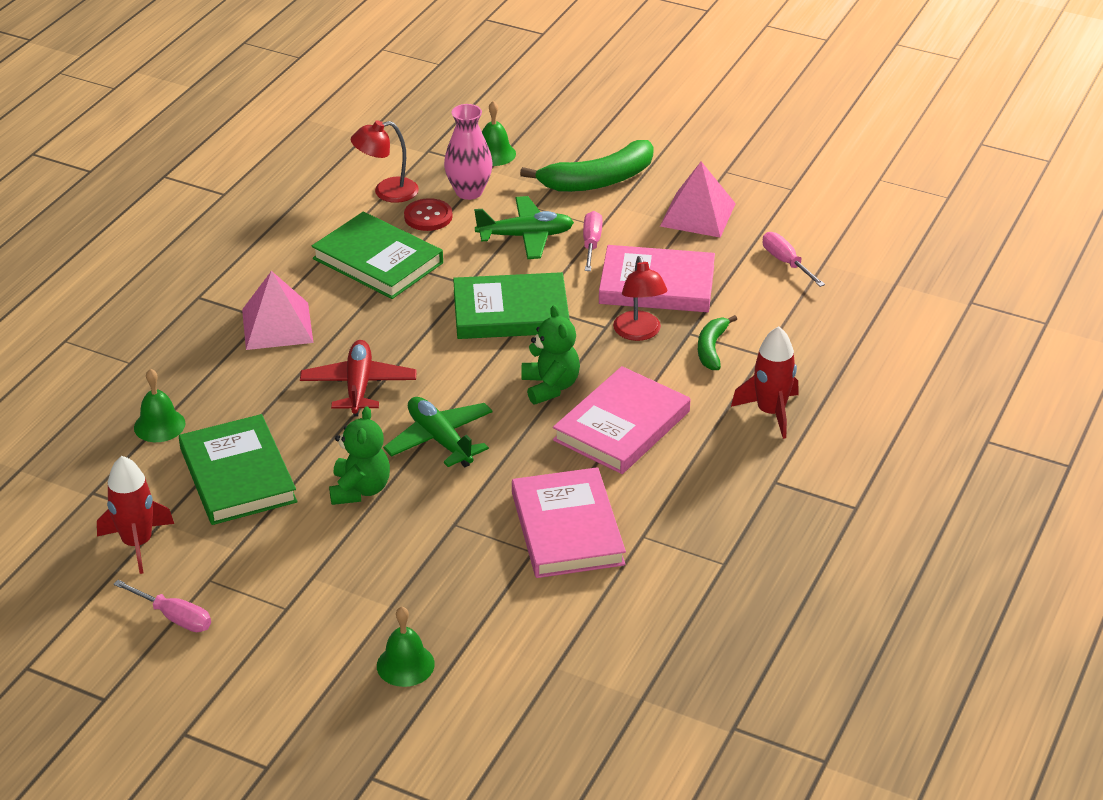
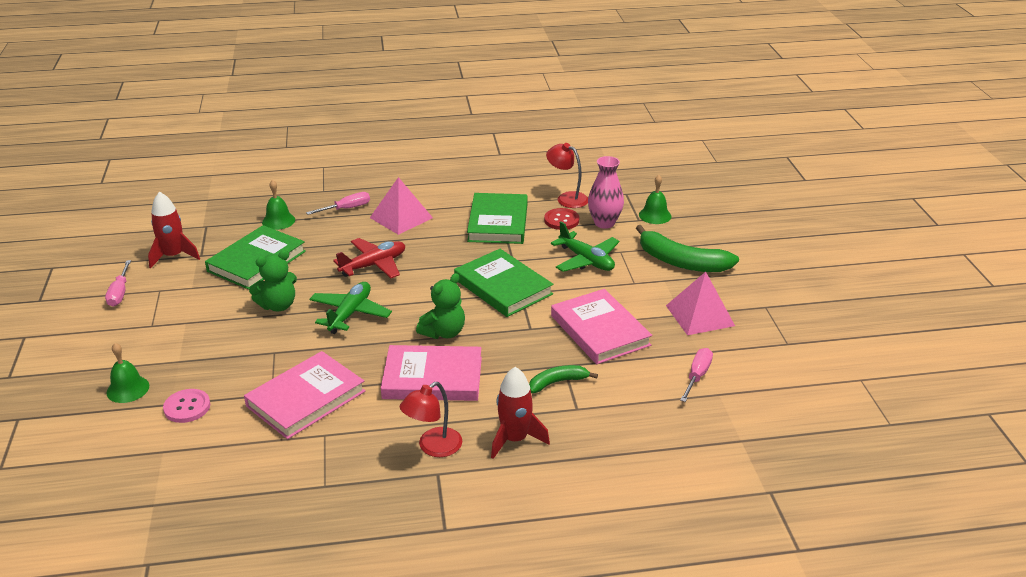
camera: 55 degrees right, 5 degrees down
(491, 625) = (187, 407): none -> pink button
(591, 244) = (610, 287): pink screwdriver -> pink screwdriver (346, 209)
(639, 333) = (539, 344): red lamp -> red lamp (433, 447)

